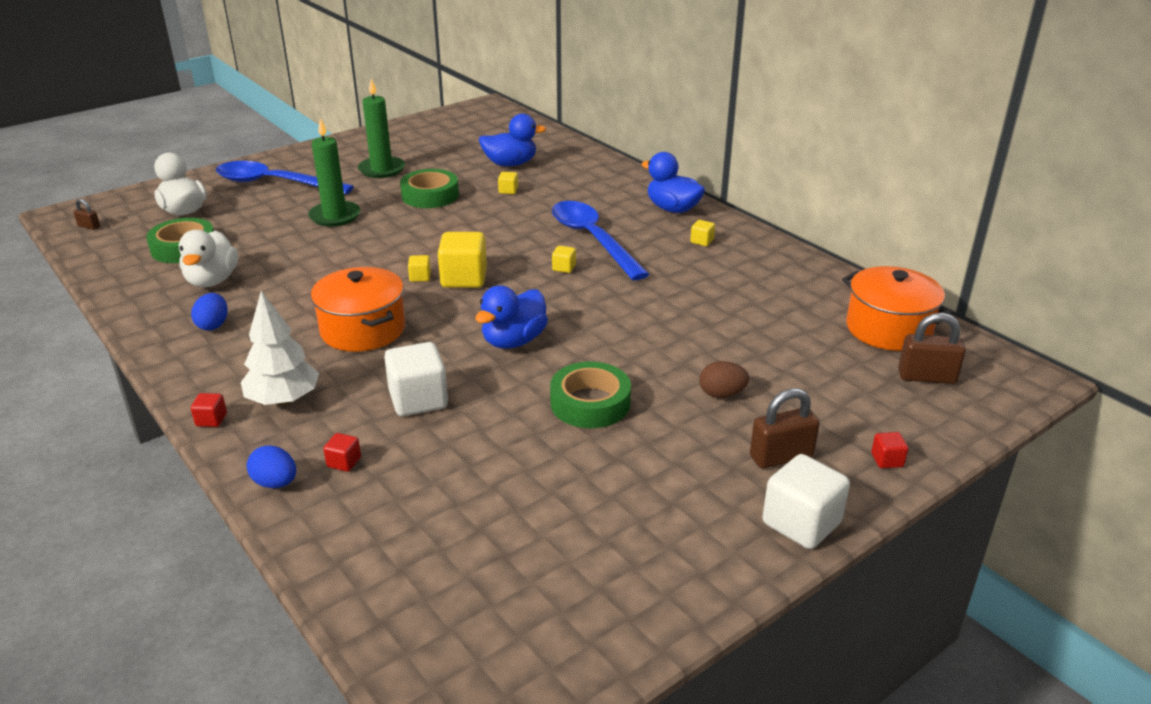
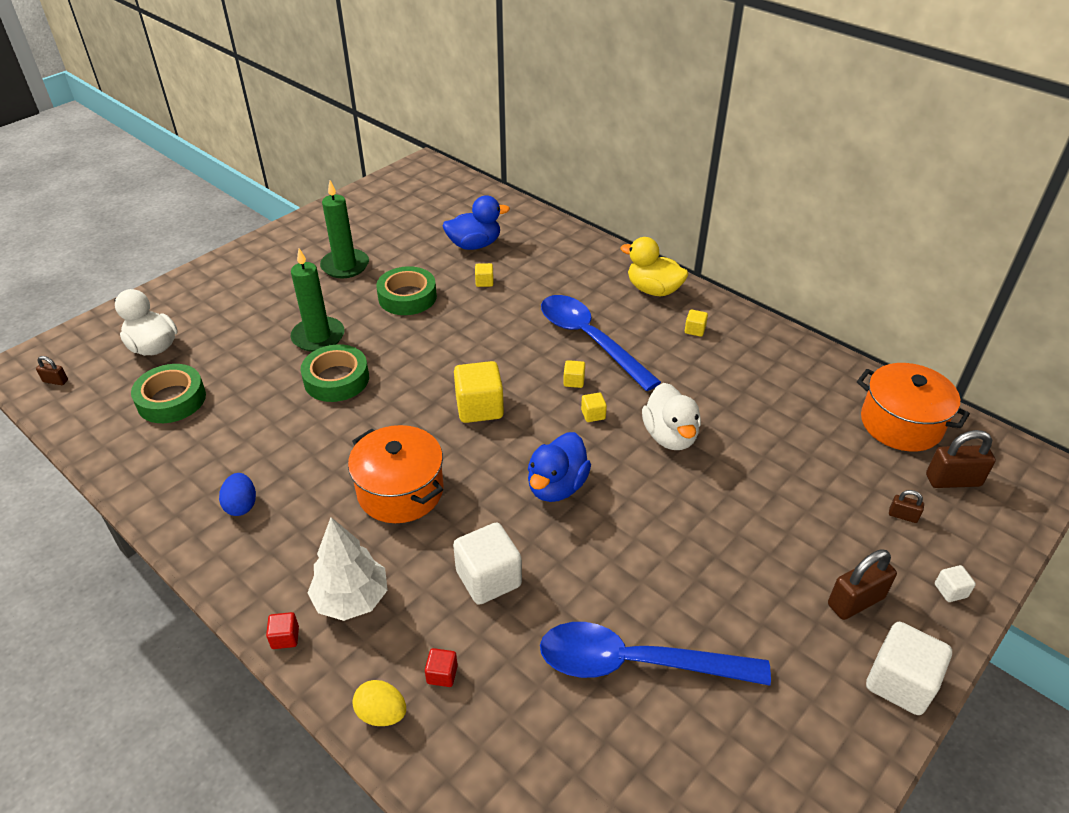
camera: 10 degrees left, 10 degrees up
(212, 281) = (219, 443): white duck -> white duck (670, 436)
(274, 183) = (237, 297): blue spoon -> blue spoon (635, 663)
(275, 483) = (382, 714): blue egg -> yellow egg
(420, 277) = (435, 411): yellow cube -> yellow cube (593, 414)
(590, 403) = (657, 558): green tape -> green tape (336, 379)
(672, 209) = (653, 290): blue duck -> yellow duck
(722, 394) = (777, 529): brown egg -> none
(860, 398) = (903, 516): none -> brown padlock
(887, 460) = (950, 591): red cube -> white cube

